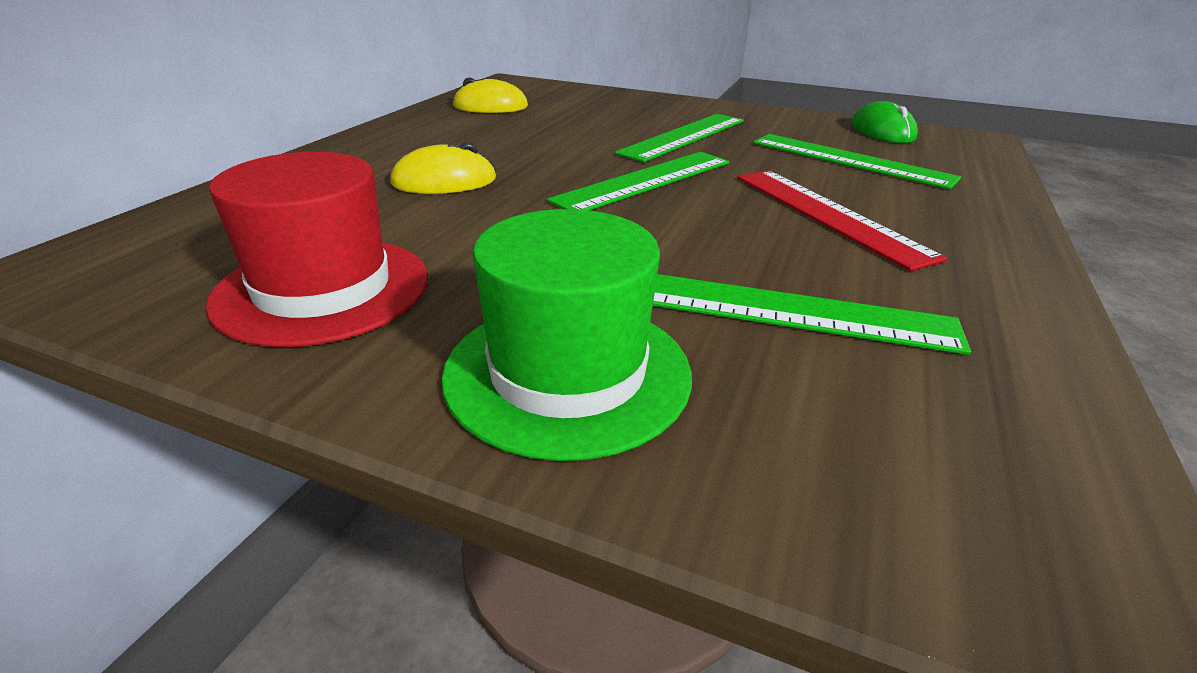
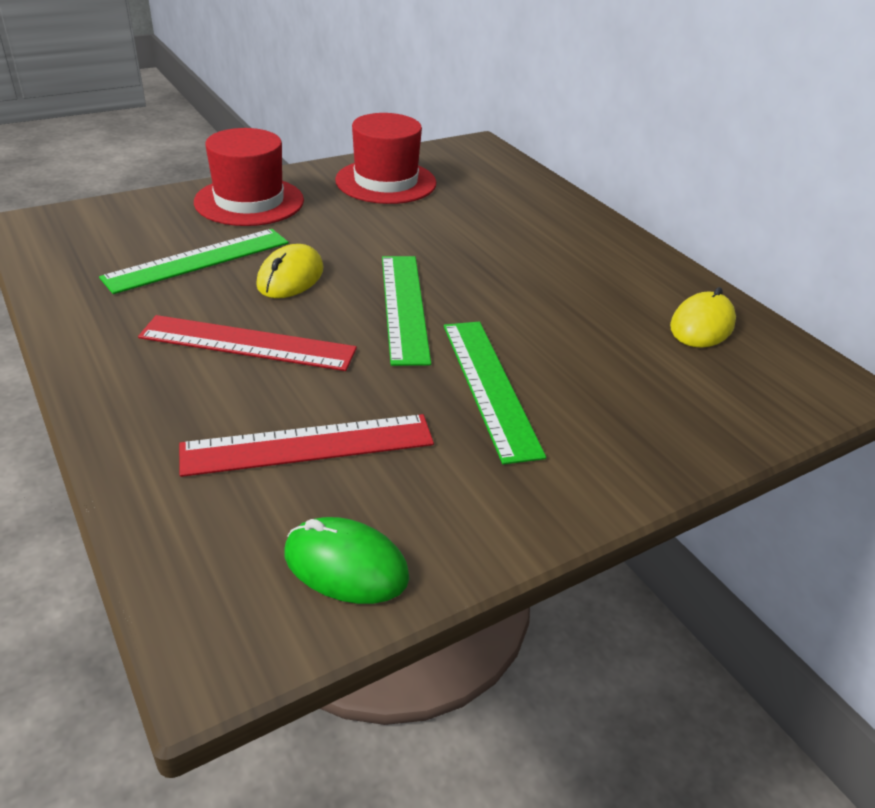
camera: 125 degrees right, 5 degrees up
(444, 181) = (493, 241): yellow mouse -> yellow mouse (290, 277)
(568, 373) = (249, 201): green hat -> red hat
(850, 160) = (308, 445): green ruler -> red ruler

